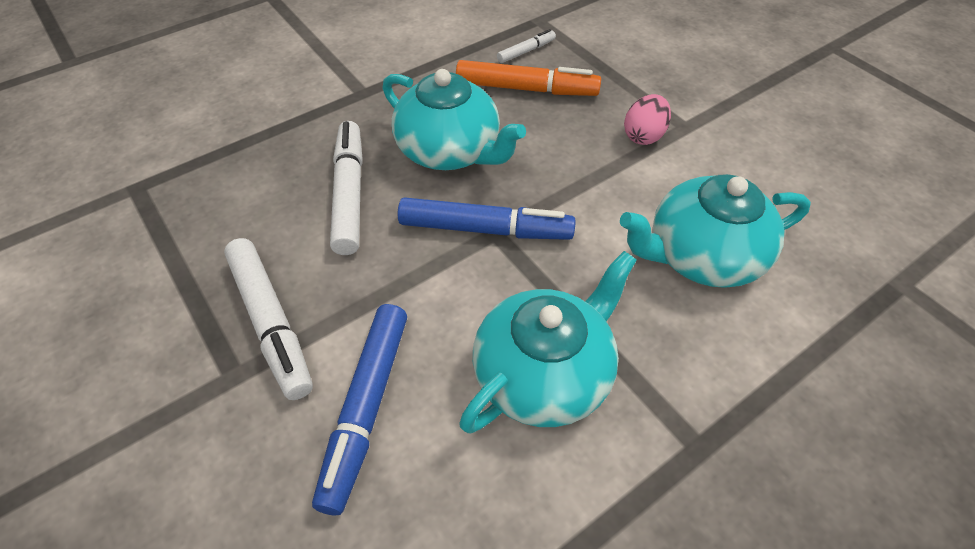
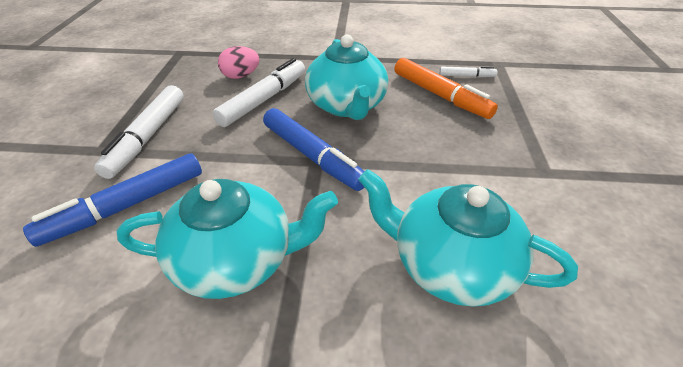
camera: 40 degrees right, 10 degrees down
(643, 136) = (498, 160): pink egg -> pink egg (241, 76)

